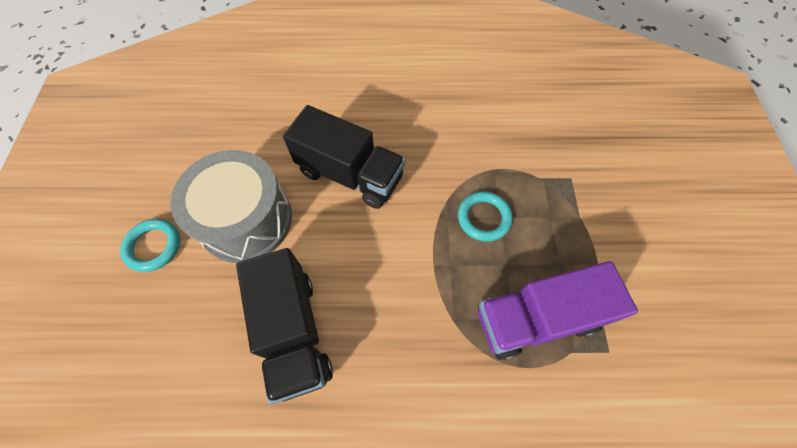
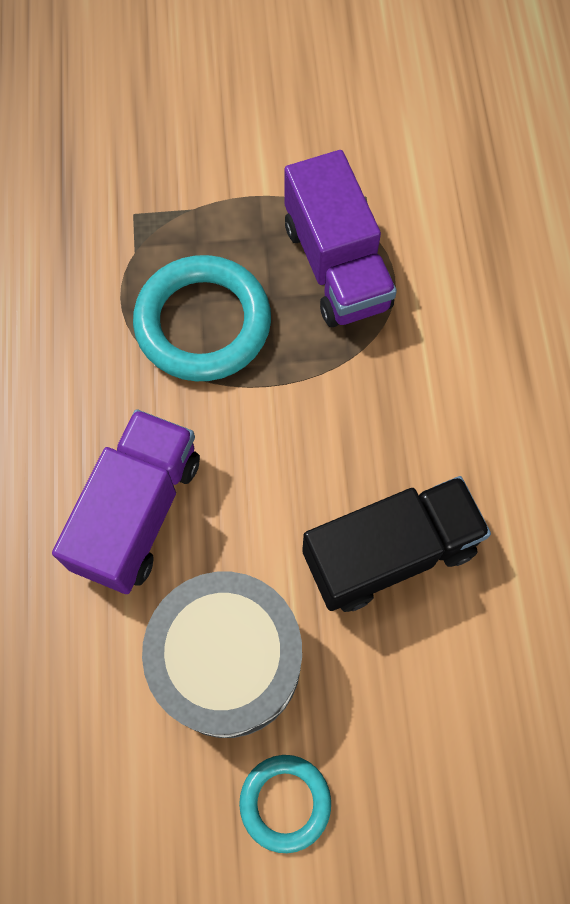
camera: 95 degrees left, 5 degrees up
(350, 174) = (138, 513): black truck -> purple truck
(483, 218) = (203, 323): turquoise ring -> turquoise ring, size x1.80

